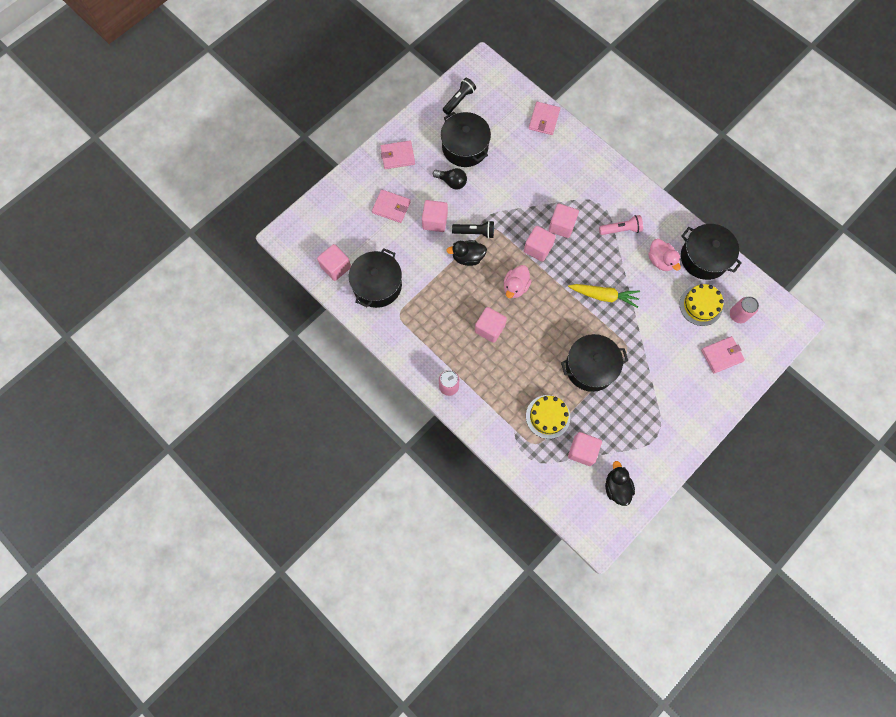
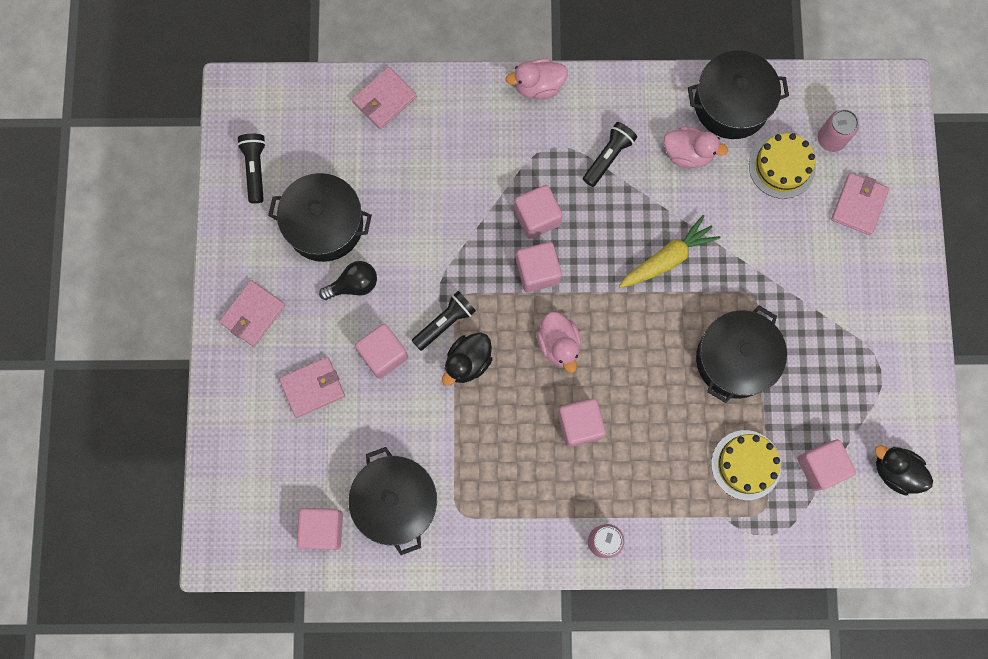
camera: 45 degrees left, 5 degrees up
(544, 119) = (384, 99): pink wallet -> pink wallet turned 75 degrees clockwise
(619, 172) = (538, 86): none -> pink duck
(621, 229) = (608, 157): pink flashlight -> black flashlight

